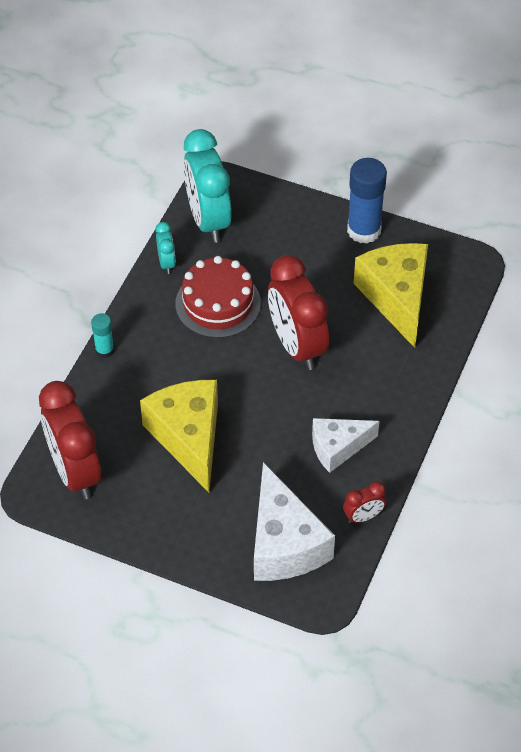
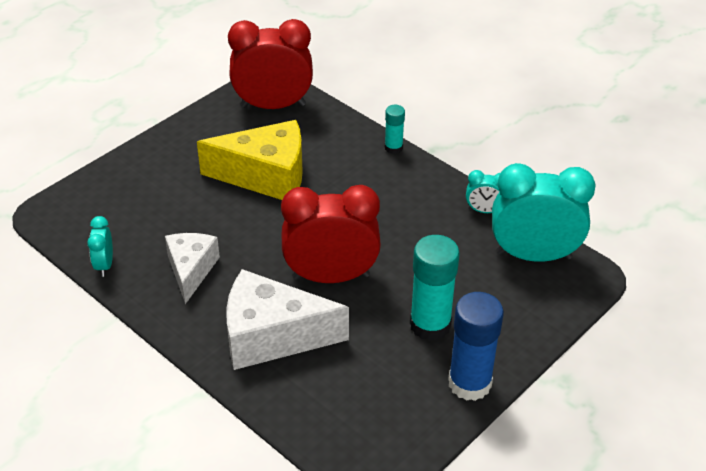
camera: 110 degrees right, 10 degrees down
(218, 303) = (414, 234): red cake -> none
(284, 543) = (117, 206): white cheese -> white cheese (272, 336)
(318, 267) = (430, 325): none -> turquoise glue stick
(363, 517) = (104, 265): red clock -> turquoise clock
(396, 298) = (355, 380): yellow cheese -> none

